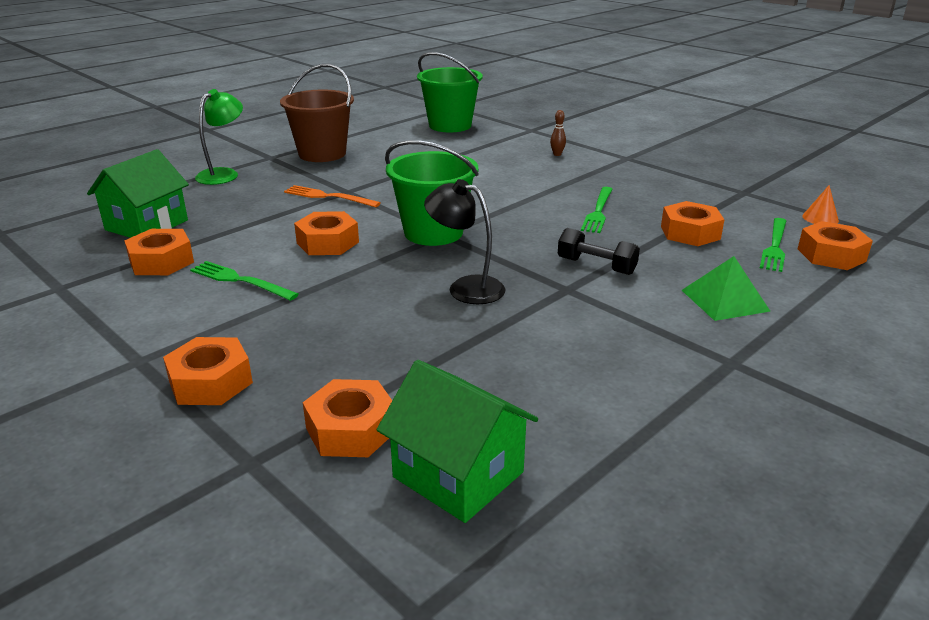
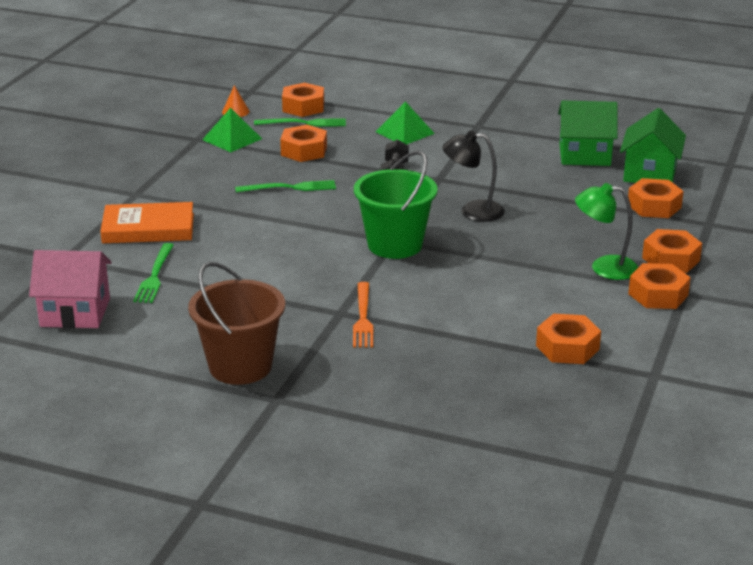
camera: 115 degrees left, 0 degrees up
(146, 225) = (516, 391): green house -> green house (584, 155)
(224, 174) = (355, 407): green lamp -> green lamp (604, 268)
(240, 281) = (556, 298): green fork -> green fork (155, 275)
(327, 242) = (458, 284): orange nut -> orange nut (658, 295)
(450, 125) = (75, 312): green bucket -> pink house
(466, 287) = (472, 211): black lamp -> black lamp turned 90 degrees clockwise
(557, 154) = (148, 228): brown bowling pin -> orange book
(738, 206) = (232, 139): none -> green pyramid

